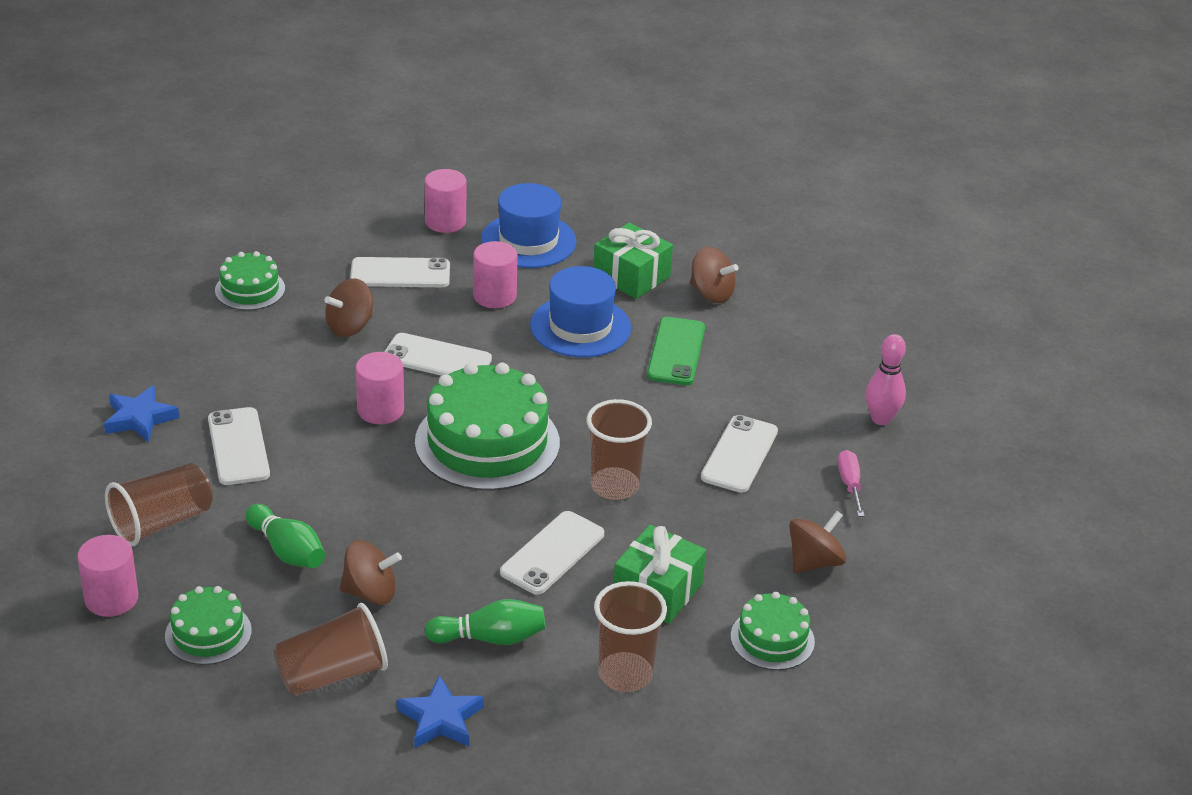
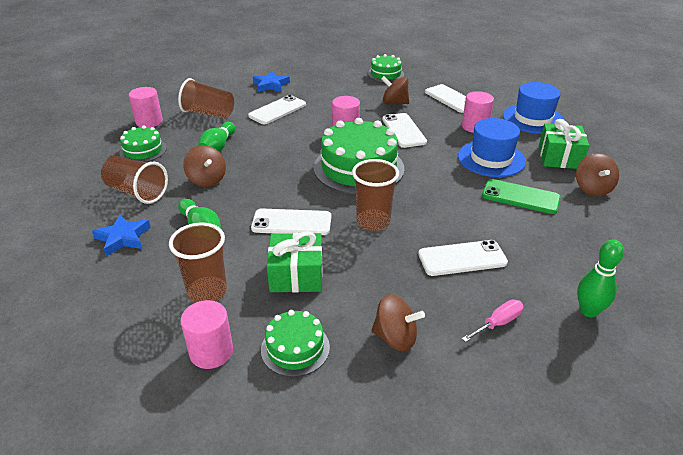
camera: 60 degrees right, 0 degrees up
(445, 221) = (508, 94): pink cylinder -> pink cylinder (211, 352)
(676, 352) = (520, 197): green phone -> green phone turned 45 degrees clockwise
(881, 419) = (588, 311): pink bowling pin -> green bowling pin

